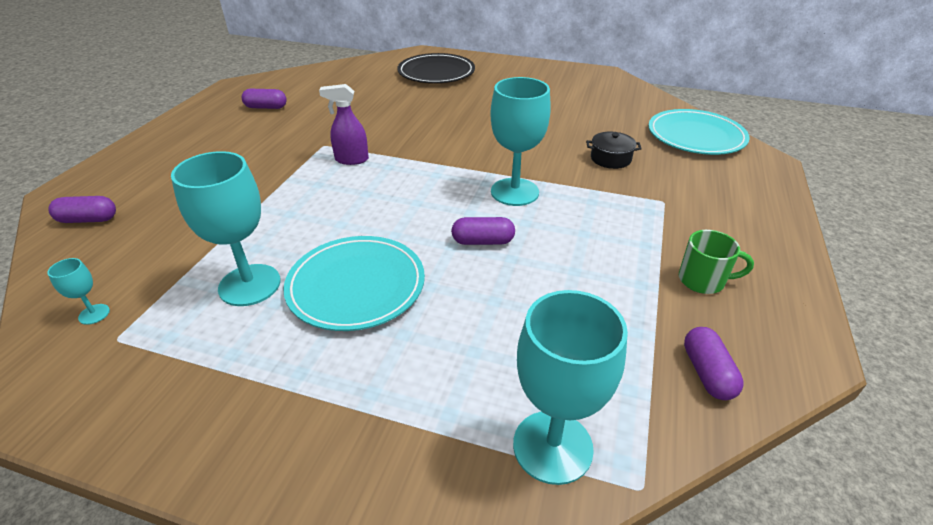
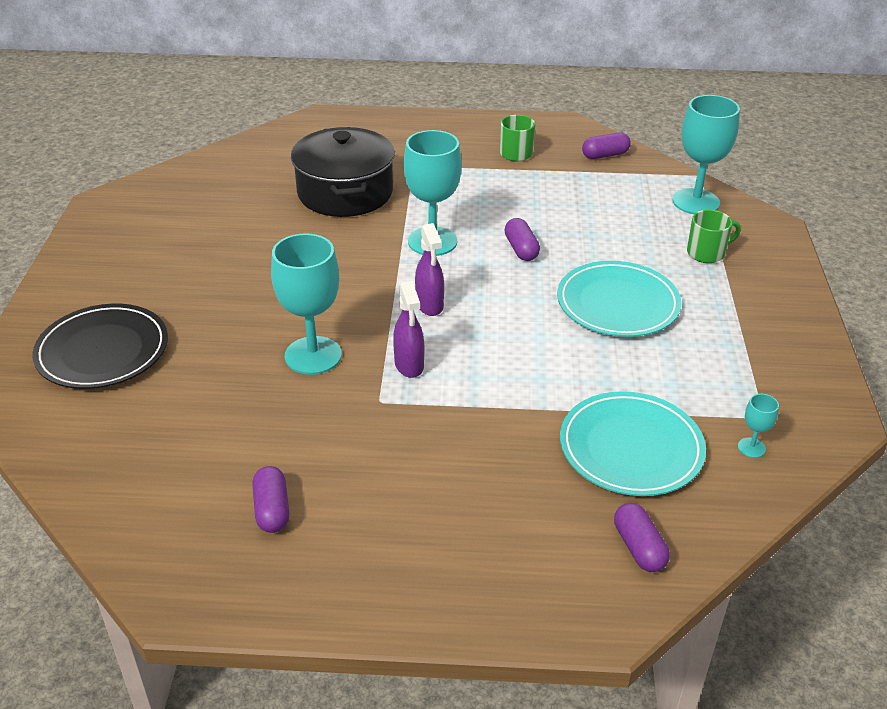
camera: 105 degrees left, 0 degrees up
(249, 285) = (655, 365): turquoise goblet -> turquoise goblet (313, 355)
(412, 405) = (707, 253): none -> green mug
(418, 177) = (429, 305): none -> purple spray bottle
(610, 159) = (345, 192): black pot -> black pot, size x2.25
(696, 136) = (280, 147): turquoise plate -> turquoise plate (631, 448)

